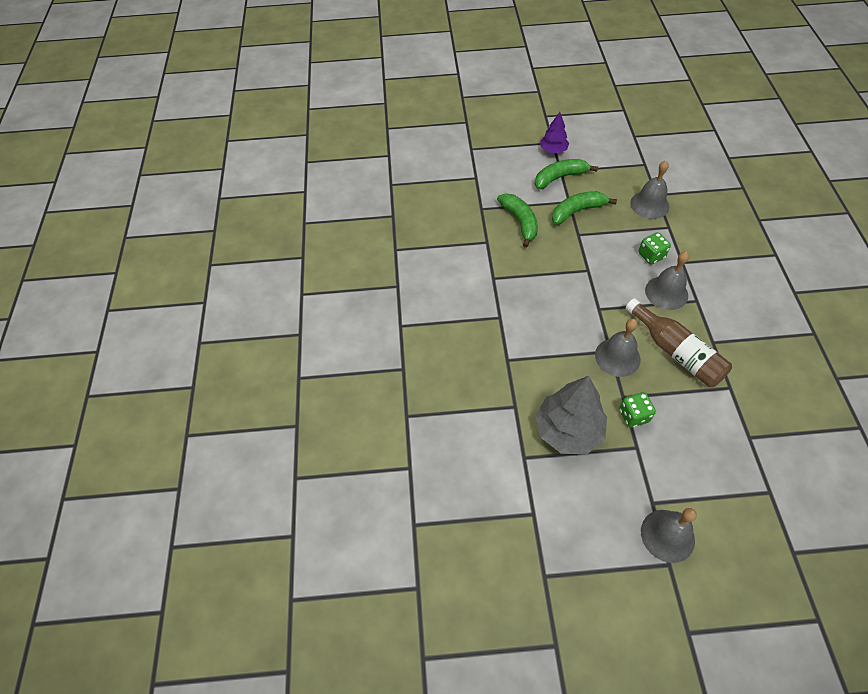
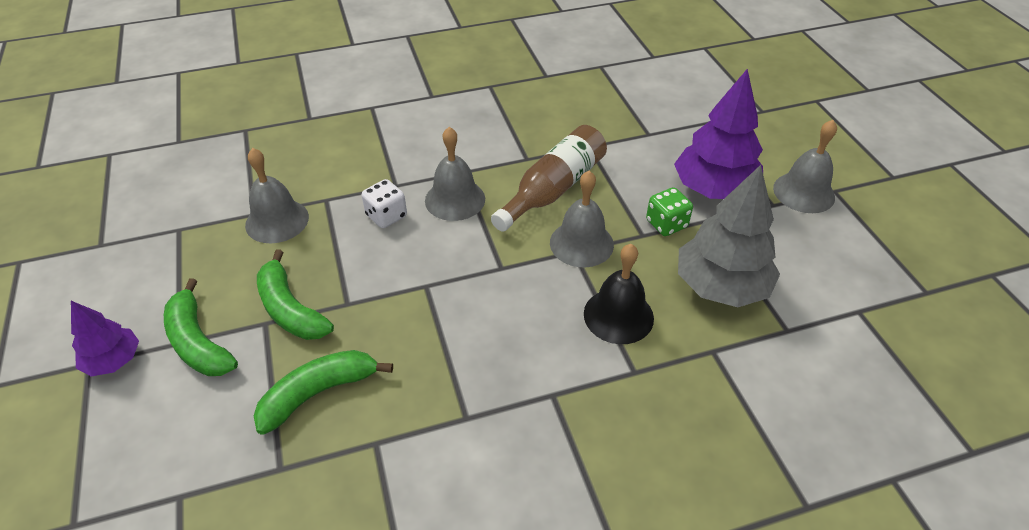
camera: 105 degrees left, 10 degrees down
(551, 362) = (618, 315): none -> black bell
(651, 255) = (386, 216): green dice -> white dice
(673, 463) = (714, 189): none -> purple tree

